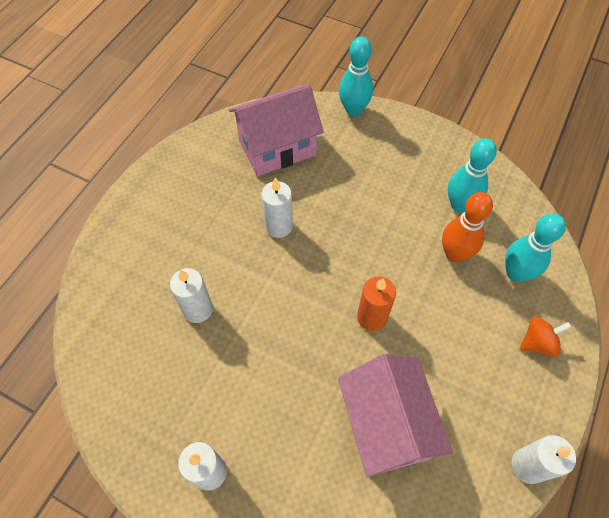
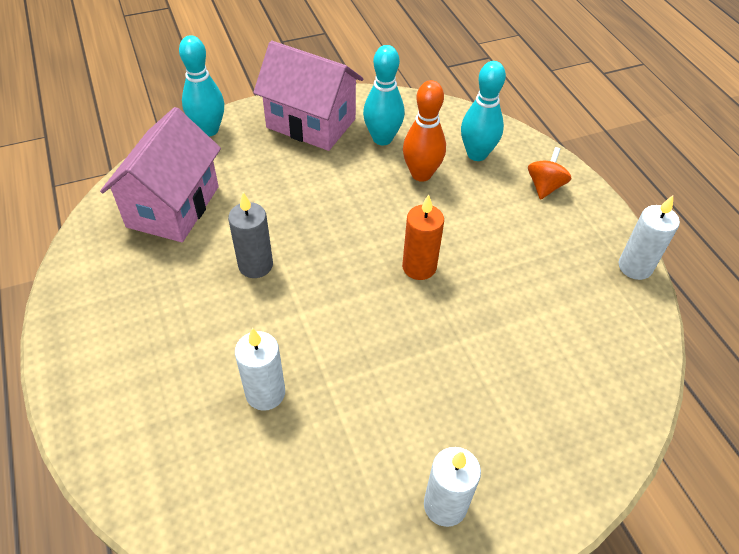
camera: 50 degrees left, 10 degrees down
(279, 226) = (255, 265): white candle -> grey candle
(386, 425) = (524, 330): pink house -> pink house (311, 123)

